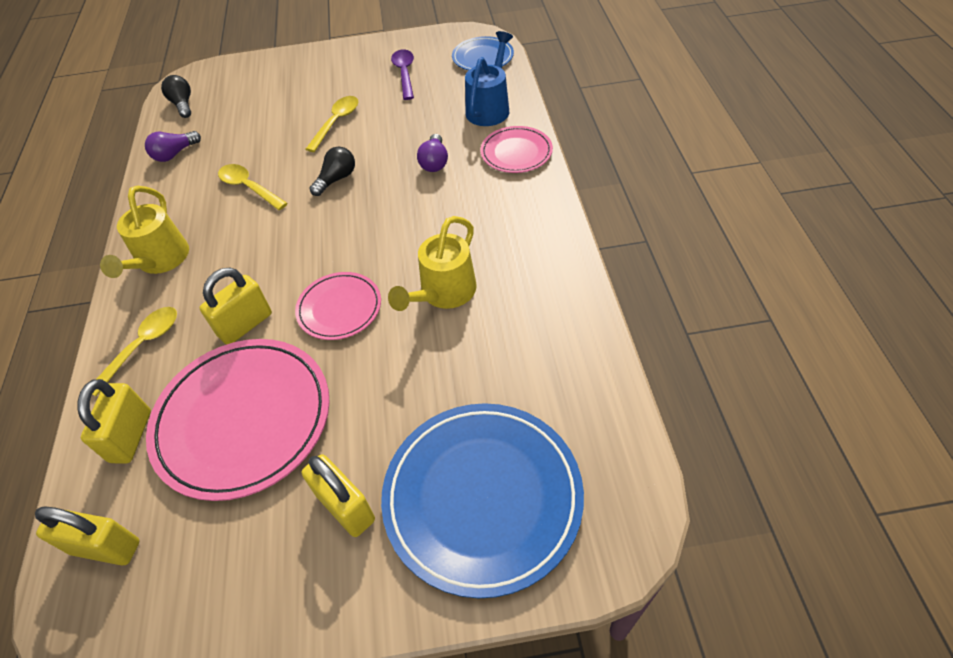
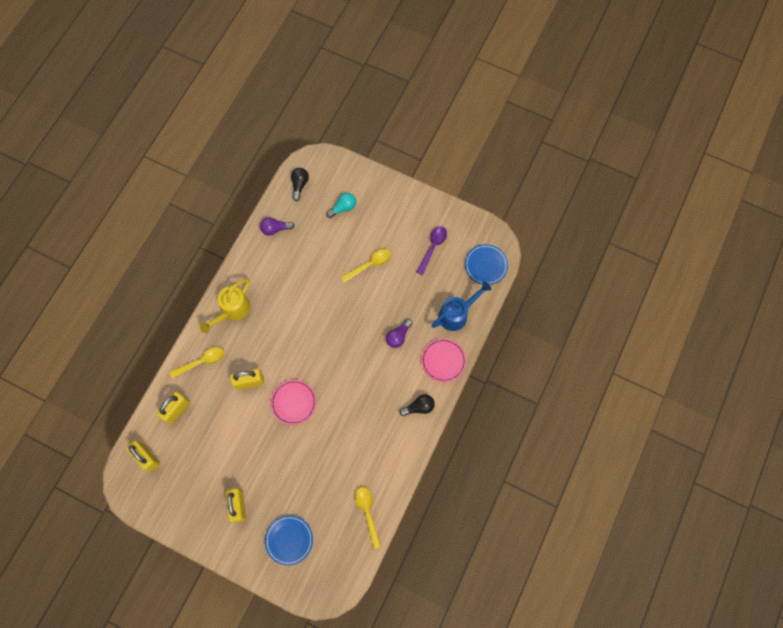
camera: 30 degrees right, 20 degrees up
(243, 419) = (222, 434): pink plate -> none
(249, 187) = (298, 286): yellow spoon -> yellow spoon (367, 512)
(259, 96) = (343, 208): none -> turquoise light bulb
(336, 179) = (343, 312): black light bulb -> black light bulb (419, 407)
(443, 294) = (342, 428): yellow watering can -> none
(482, 497) = (289, 540): blue plate -> blue plate, size x0.54

